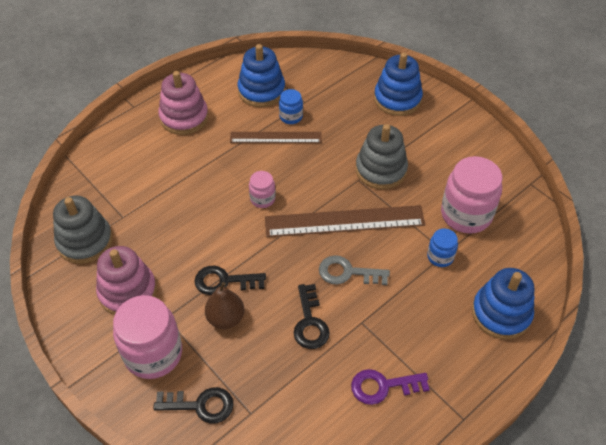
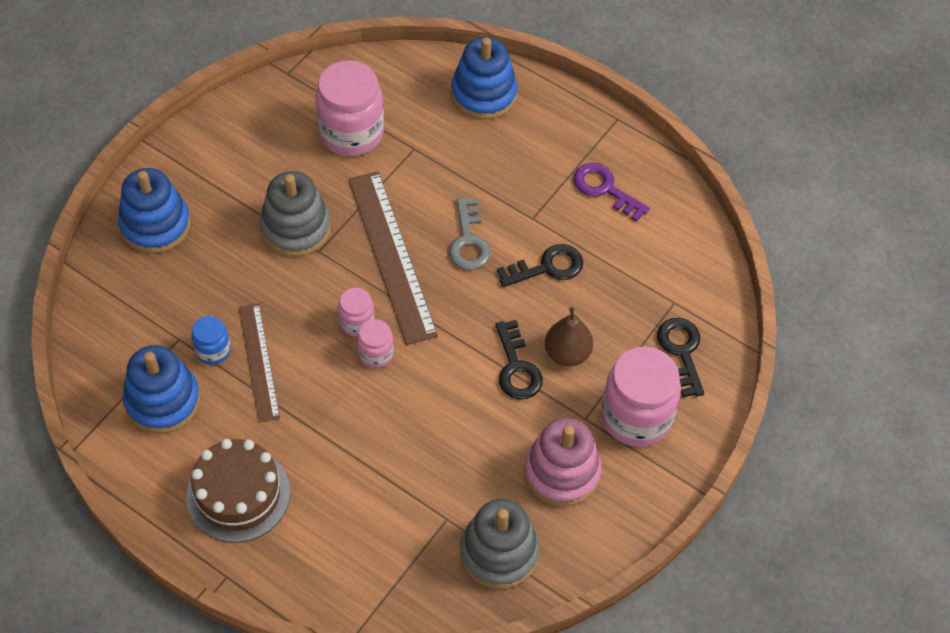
camera: 105 degrees left, 5 degrees up
(184, 117) = (238, 494): pink stacking toy -> brown cake
(291, 192) = (357, 322): none -> pink jar
(382, 386) = (604, 189): purple key -> purple key turned 150 degrees clockwise
(440, 257) = (421, 153): blue jar -> none

